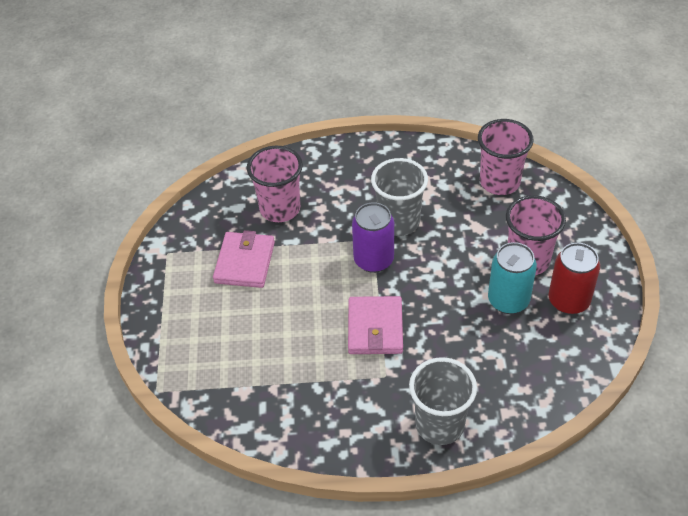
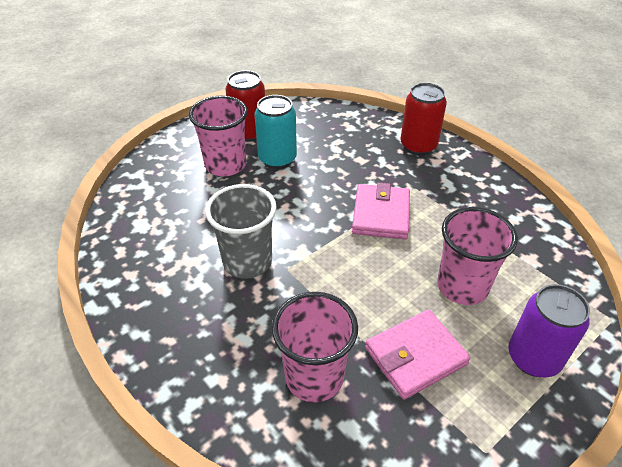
camera: 130 degrees left, 5 degrees down
(373, 260) = (311, 254): purple can -> purple can (533, 358)
(375, 328) = (381, 214): pink wallet -> pink wallet turned 45 degrees counterclockwise
(439, 425) = (418, 146): grey cup -> red can
(499, 182) = (137, 218): pink cup -> pink cup (462, 286)

